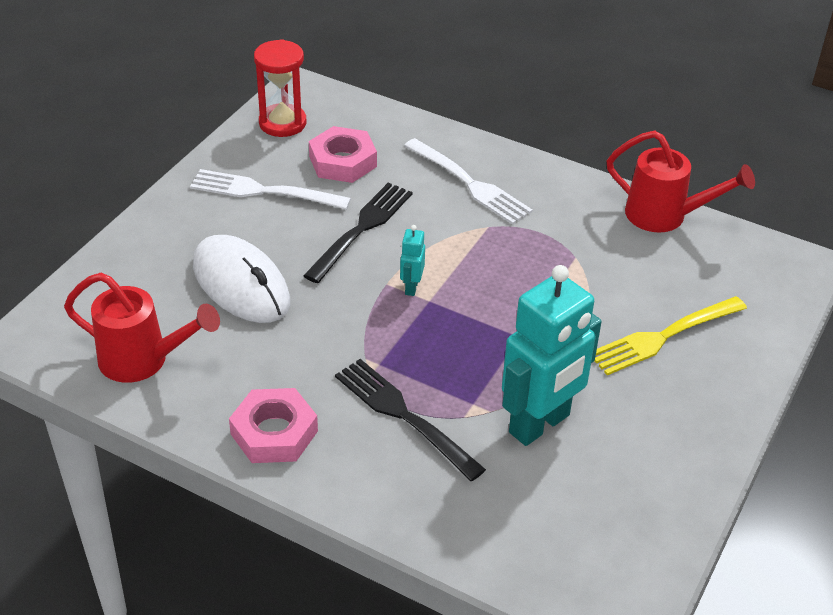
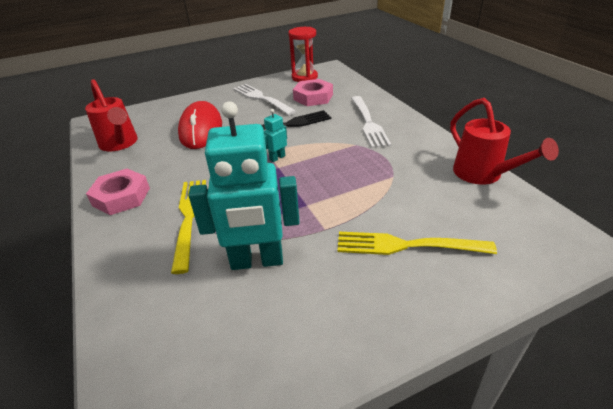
camera: 40 degrees right, 5 degrees down
(241, 284) = (201, 129): white mouse -> red mouse
(404, 416) = (189, 218): black fork -> yellow fork

